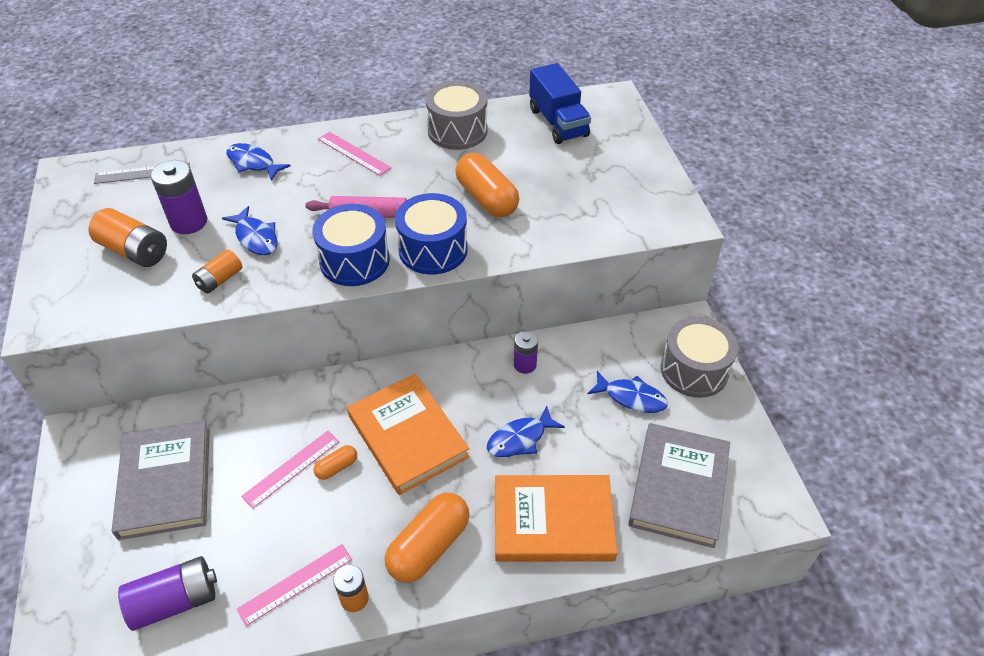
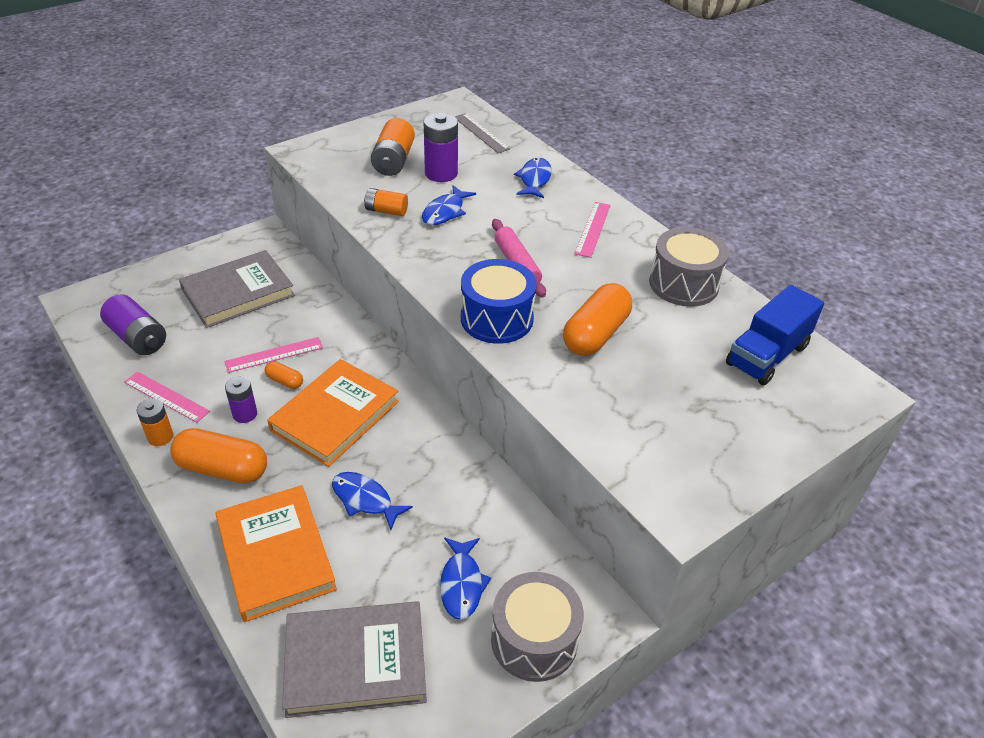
camera: 65 degrees right, 5 degrees down
(291, 468) = (274, 355): pink ruler -> pink ruler turned 45 degrees counterclockwise
(354, 260) = (451, 274): blue drum -> none
(525, 365) = (461, 476): purple battery -> purple battery (245, 414)

